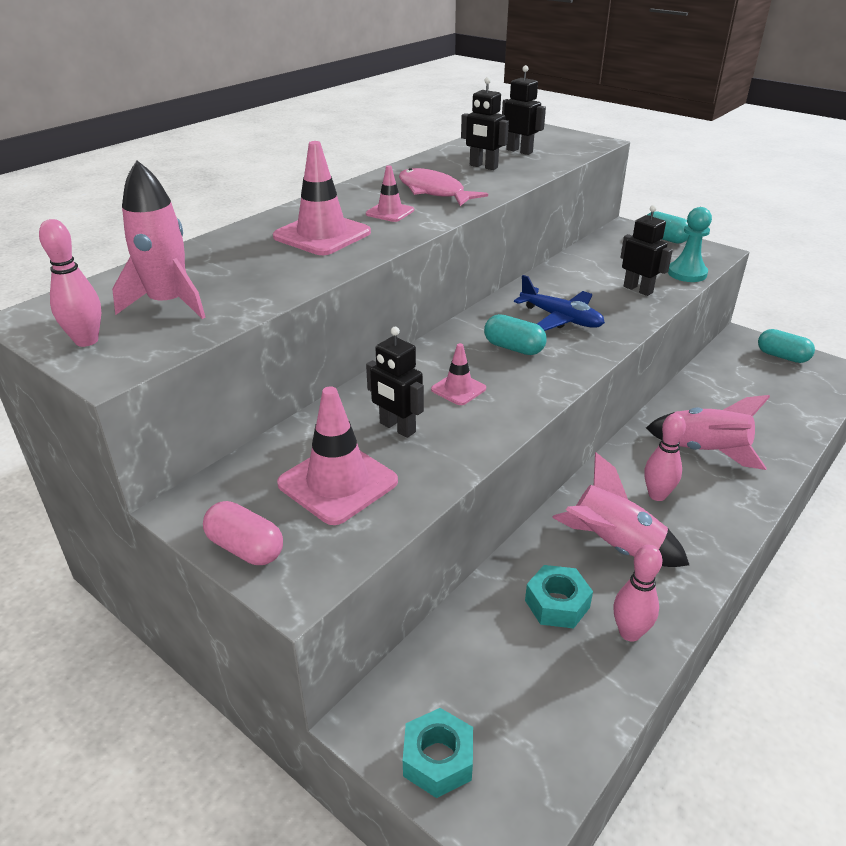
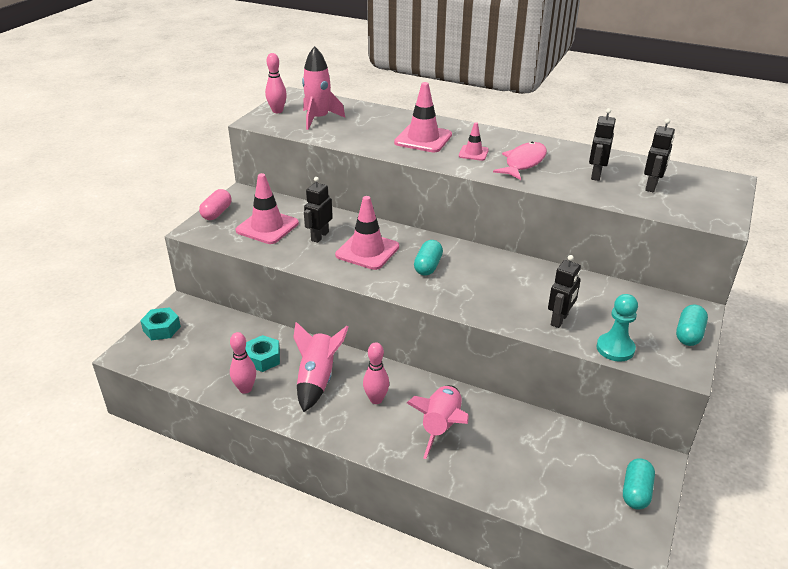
camera: 75 degrees right, 0 degrees up
(458, 389) = (367, 251): pink traffic cone -> pink traffic cone, size x1.85
(561, 318) = (483, 283): blue plane -> none

